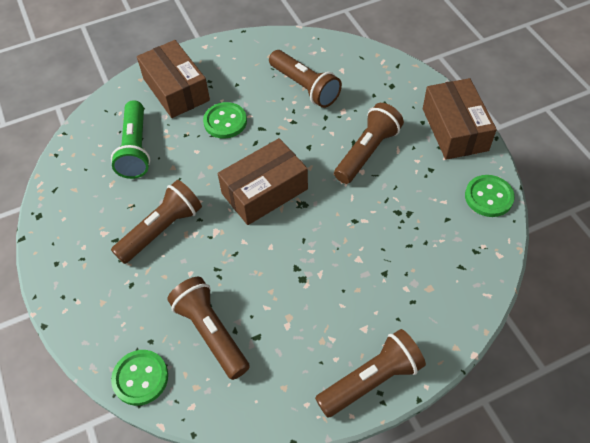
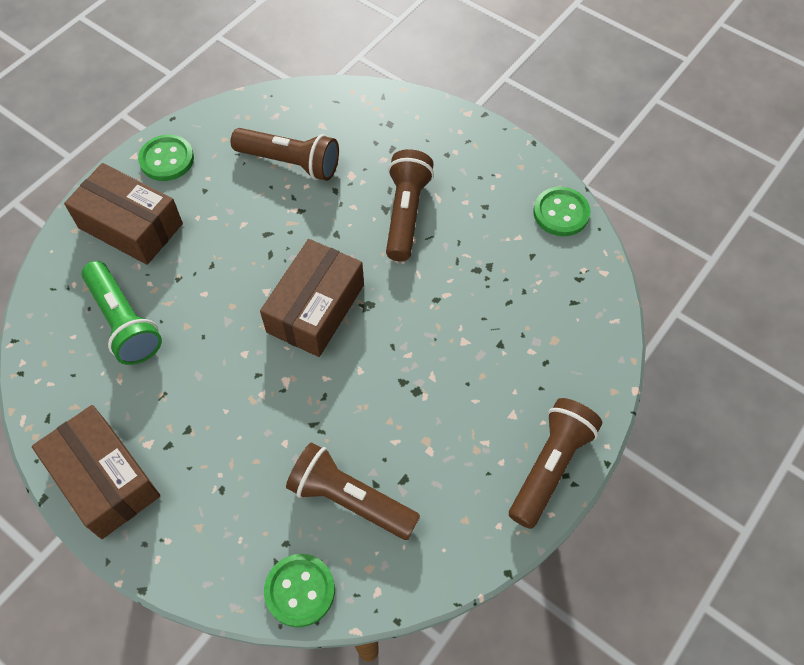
camera: 30 degrees left, 5 degrees up
(161, 229) = (219, 407): brown flashlight -> none
(225, 122) = (218, 243): green button -> green button (167, 159)
(454, 129) = (486, 150): brown box -> brown box (104, 479)

